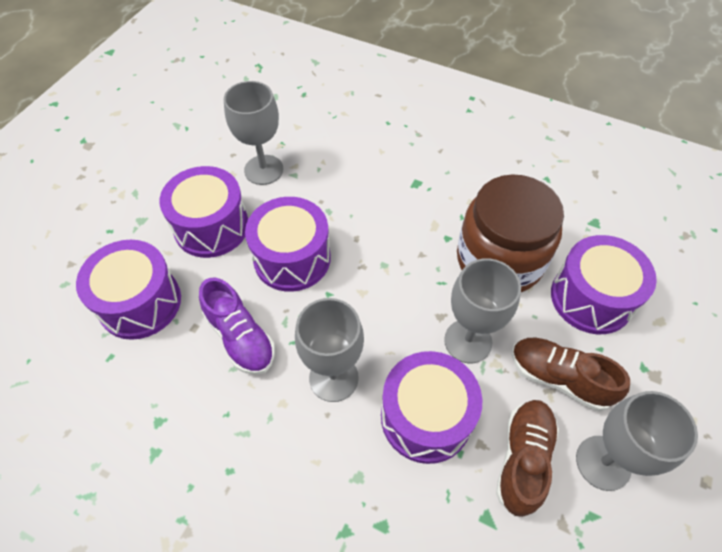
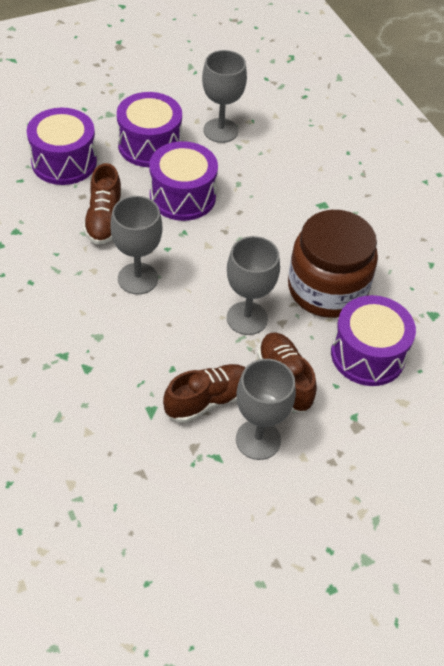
camera: 35 degrees right, 5 degrees down
(240, 337) = (104, 219): purple shoe -> brown shoe
(426, 417) = (172, 337): purple drum -> none

